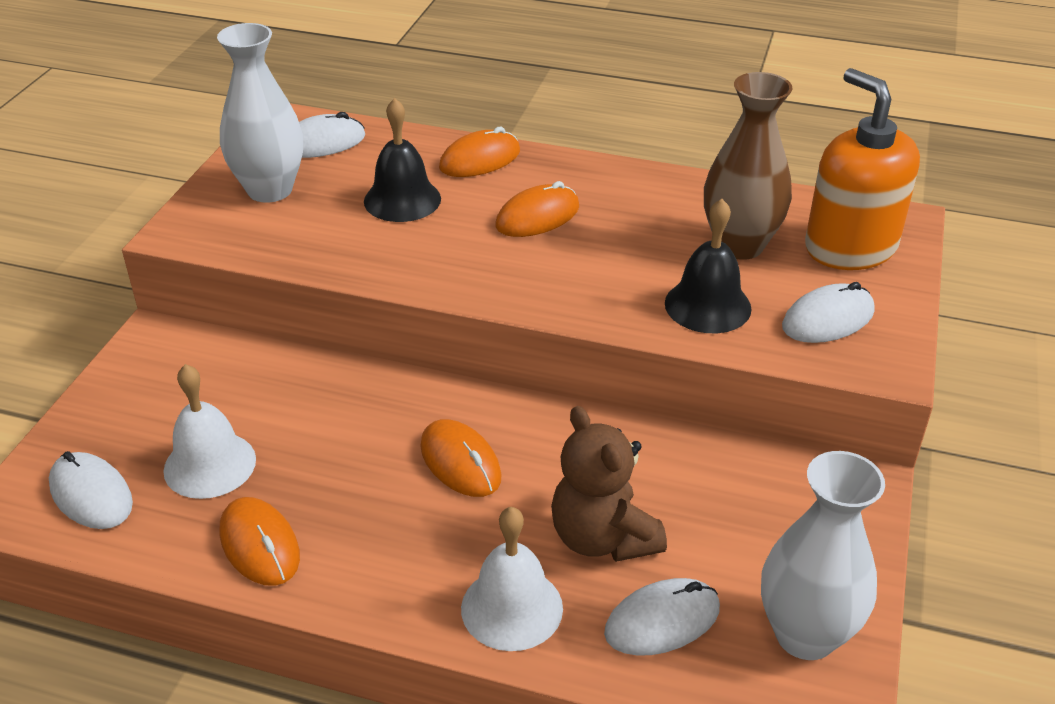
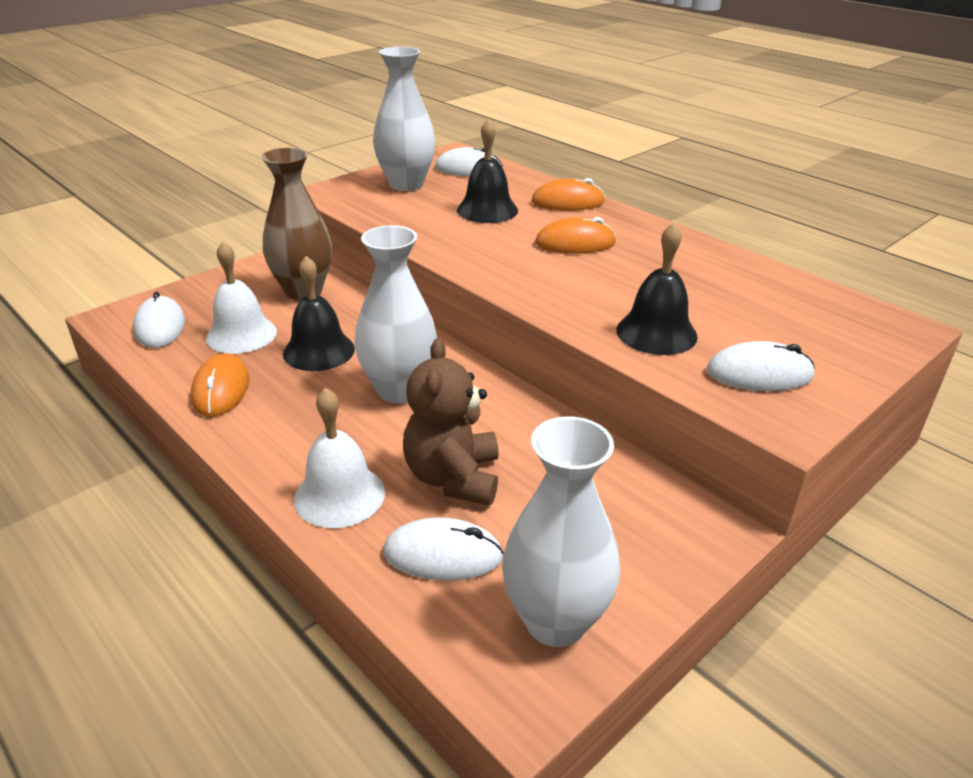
camera: 30 degrees right, 5 degrees down
(325, 449) = (319, 351): none -> black bell
(460, 462) = (399, 390): orange mouse -> white vase
(739, 245) = (726, 303): brown vase -> brown vase (303, 290)
(850, 247) = (832, 332): orange soap dispenser -> none

